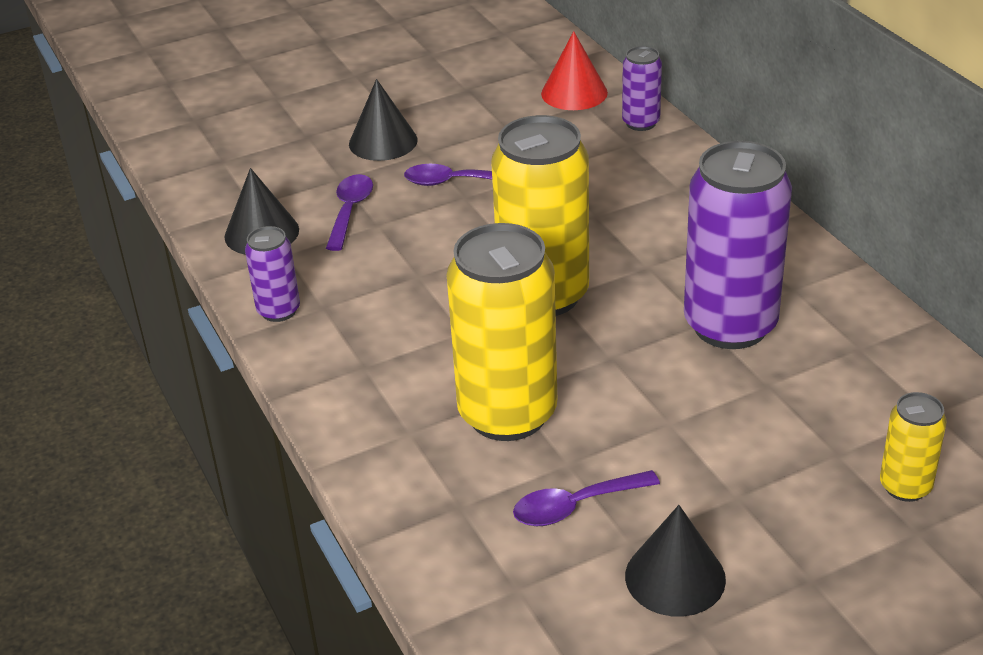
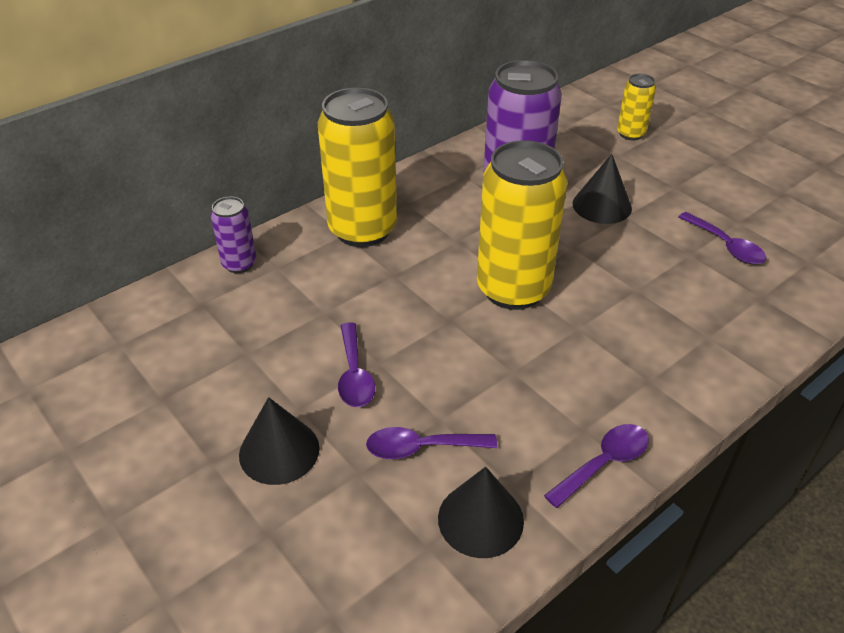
camera: 105 degrees left, 5 degrees up
(278, 311) = (604, 463): purple can -> purple spoon
(507, 414) = (659, 288): yellow can -> yellow can (362, 230)
(574, 93) = (179, 313): red cone -> none
(675, 577) = (753, 203): black cone -> black cone (602, 205)

